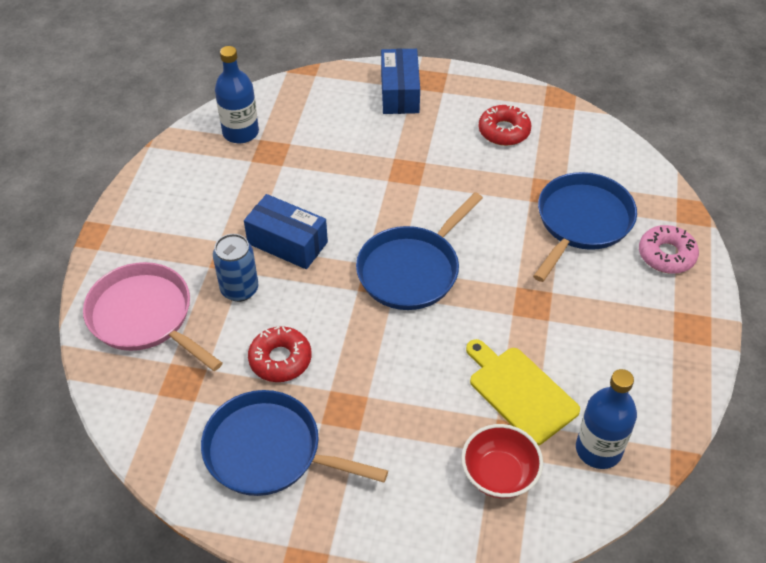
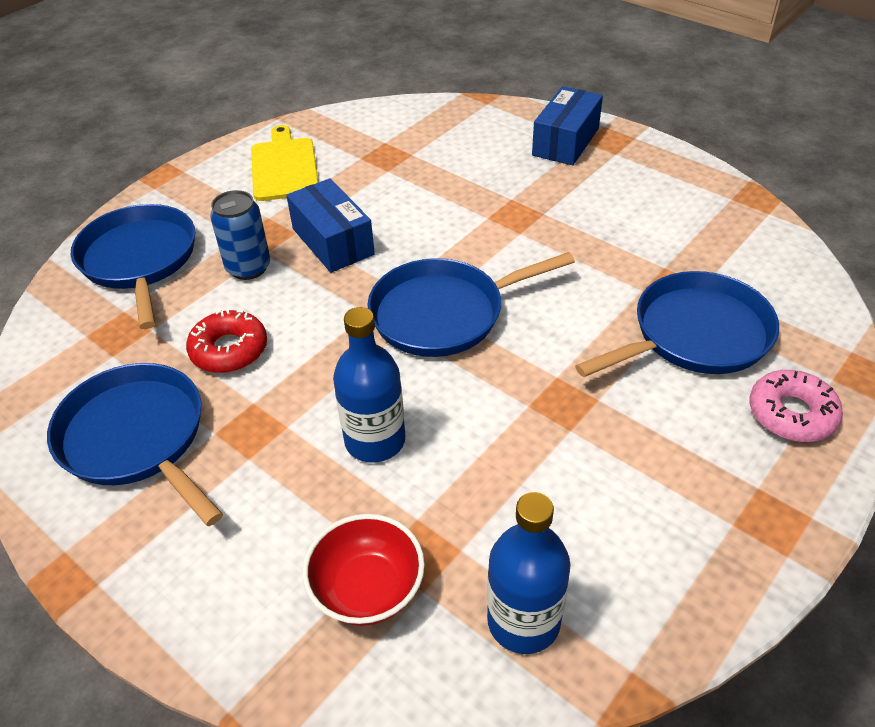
camera: 30 degrees right, 5 degrees down
(144, 316) = (139, 260): pink pan -> blue pan
(240, 132) = (371, 131): blue bottle -> blue bottle (375, 440)
(504, 131) = (661, 210): red donut -> none
(520, 392) = (470, 499): yellow cutting board -> yellow cutting board (284, 167)

